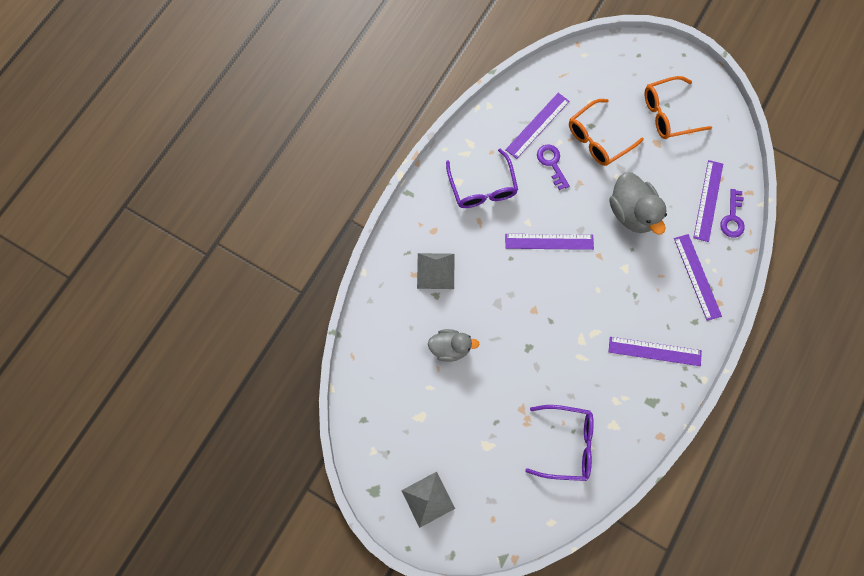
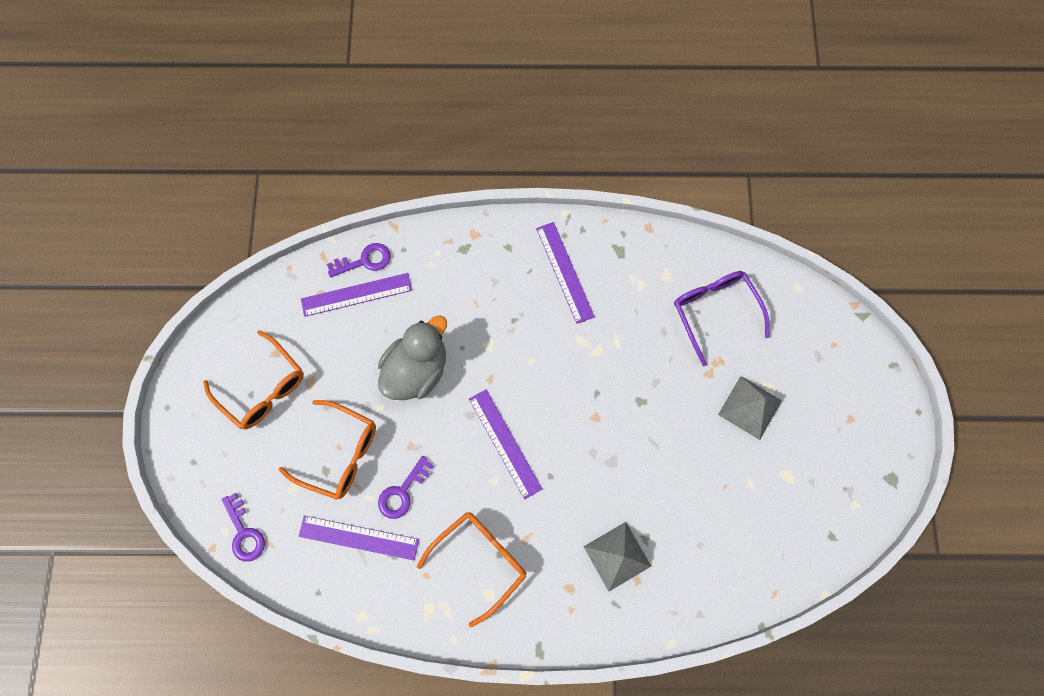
camera: 120 degrees left, 0 degrees up
(428, 499) = (860, 419): grey pyramid -> grey pyramid (750, 407)
(450, 347) = (694, 486): grey duck -> none
(482, 187) = (480, 560): purple glasses -> orange glasses
(577, 65) = (244, 532): none -> purple key
(697, 276) = (456, 267): purple ruler -> none

